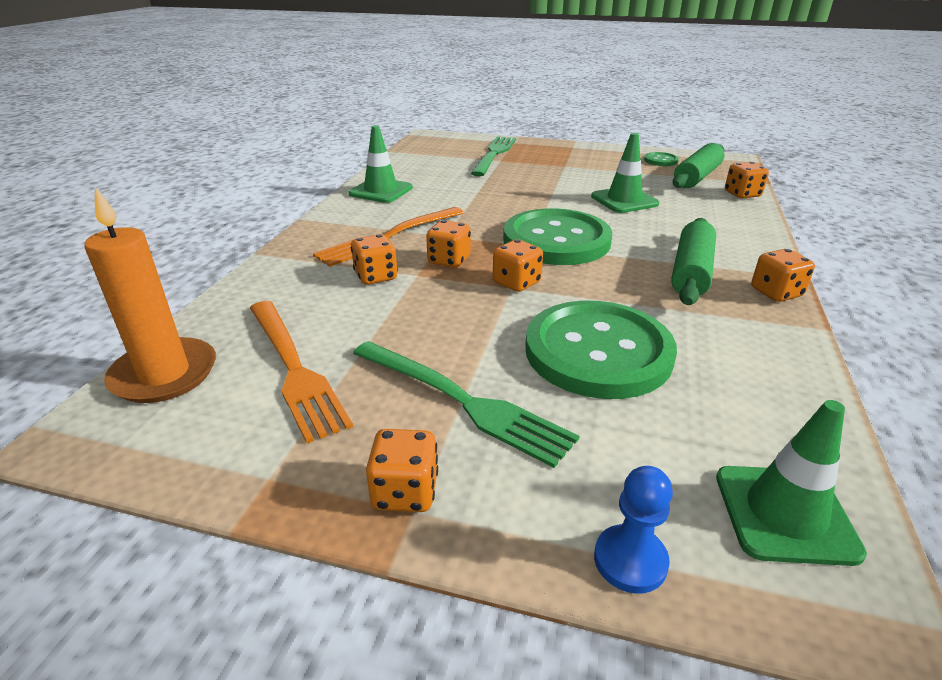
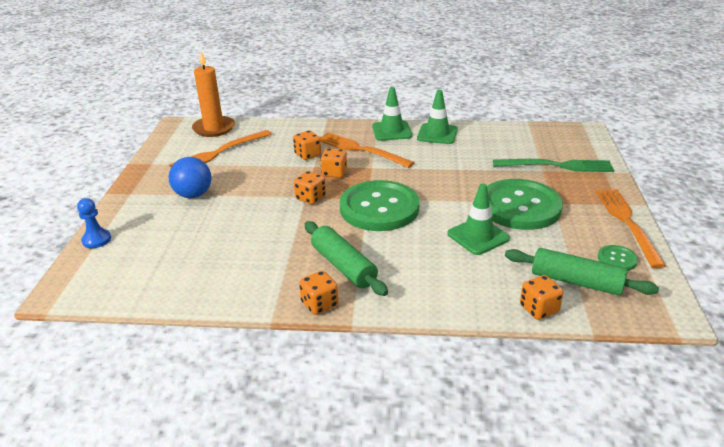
camera: 80 degrees right, 0 degrees up
(405, 492) = (139, 190): orange dice -> none
(463, 401) = (193, 195): green fork -> blue ball
(598, 352) = (236, 229): green button -> green button (520, 206)
(604, 149) = (627, 223): none -> orange fork
(691, 272) = (343, 266): green rolling pin -> green rolling pin turned 45 degrees clockwise
(785, 514) = (111, 280): green traffic cone -> green traffic cone (392, 131)

